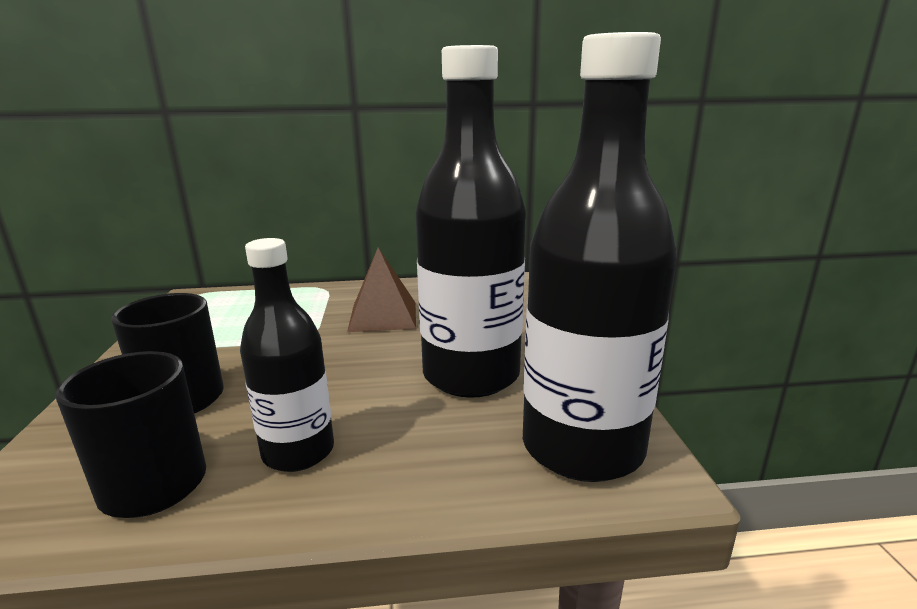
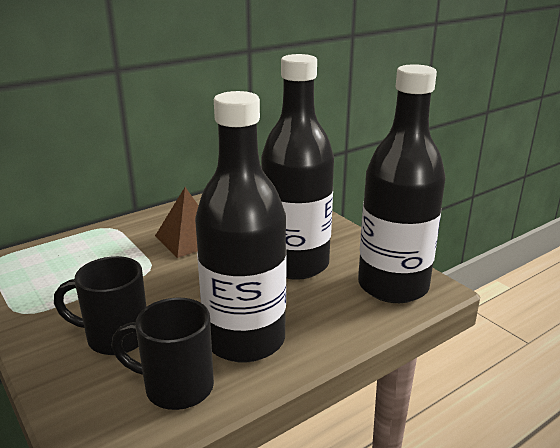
camera: 30 degrees left, 5 degrees up
(298, 452) = (245, 340): black bottle -> black bottle, size x1.70

